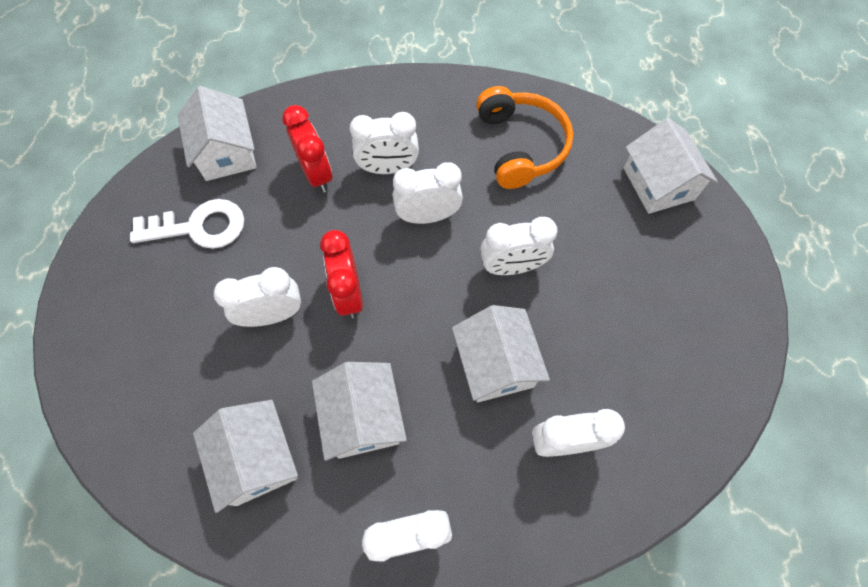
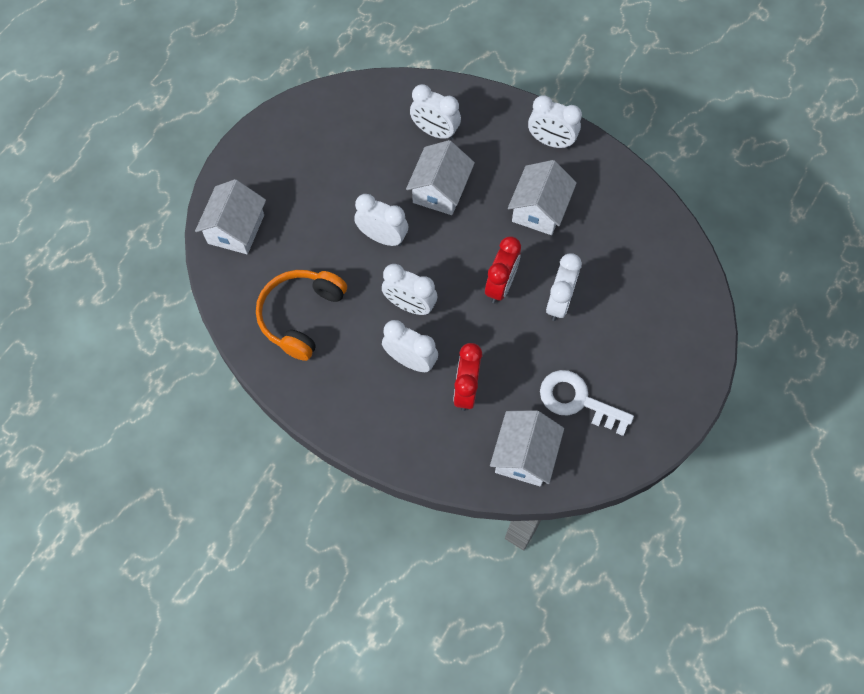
camera: 145 degrees left, 0 degrees up
(257, 459) = (614, 225): white house -> none
(273, 315) = (559, 302): white clock -> white clock turned 90 degrees counterclockwise

